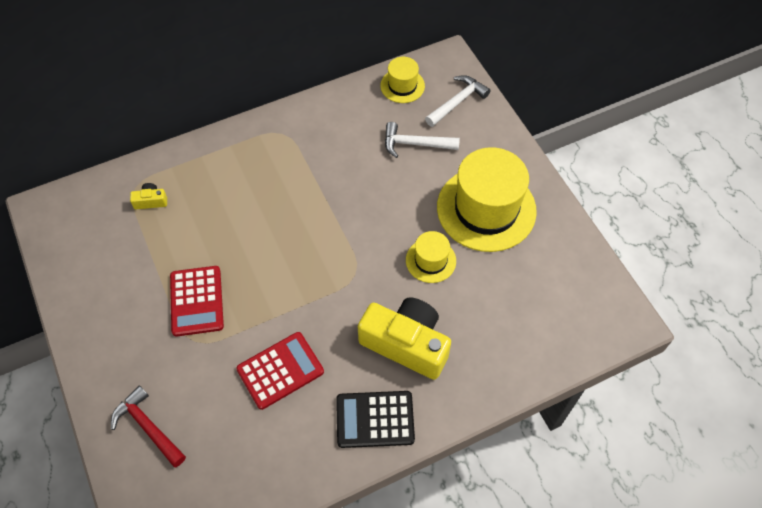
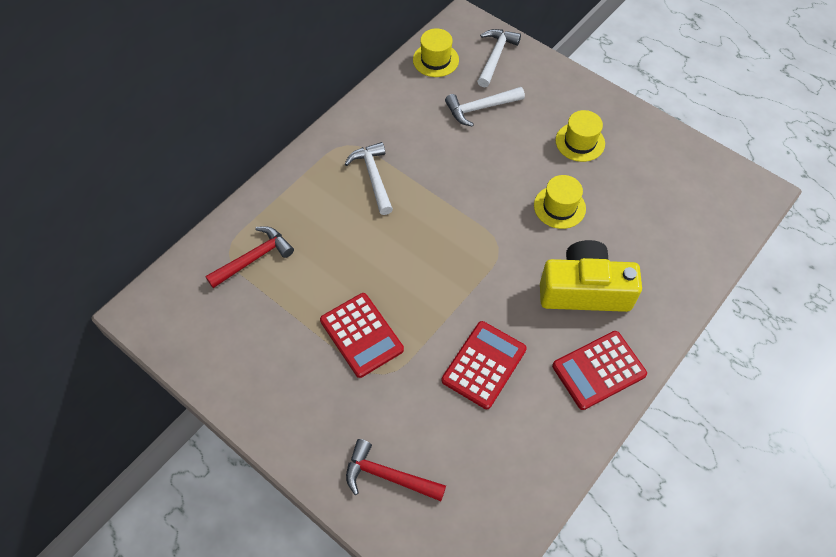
camera: 25 degrees left, 0 degrees up
(151, 201) = (254, 258): yellow camera -> red hammer
(287, 170) = (373, 177): none -> white hammer
(375, 419) = (599, 370): black calculator -> red calculator
(486, 209) = (580, 142): yellow hat -> yellow hat, size x0.49

